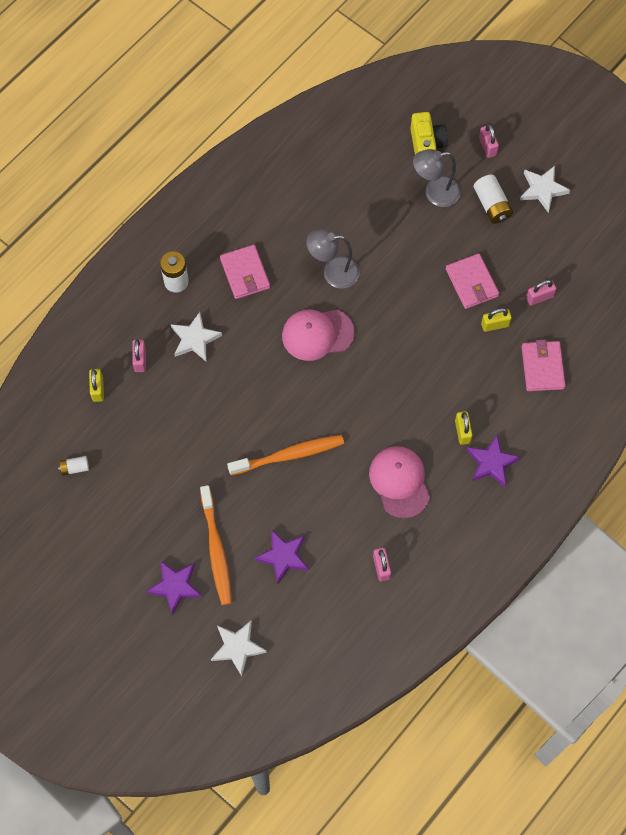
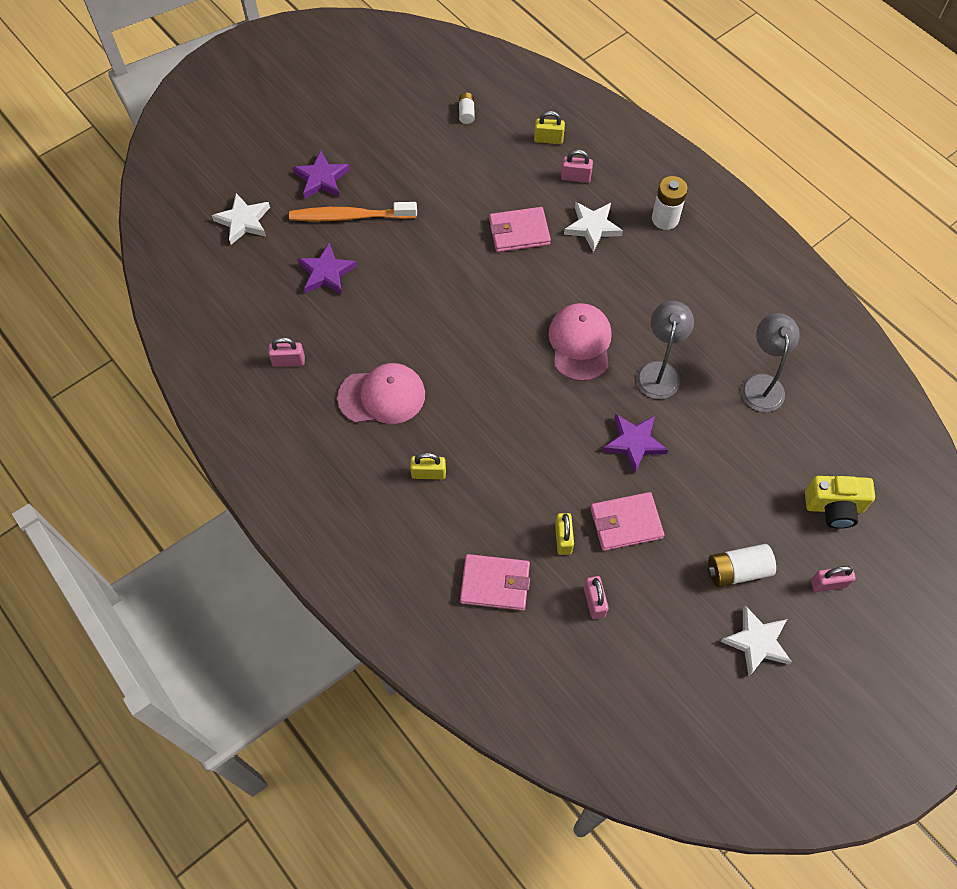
camera: 100 degrees right, 5 degrees down
(245, 273) = (667, 284): pink wallet -> pink wallet (519, 232)
(289, 455) = (439, 294): orange toothbrush -> none
(435, 193) = (760, 504): grey lamp -> grey lamp (761, 384)
(492, 463) = (382, 498): purple star -> purple star (634, 443)

